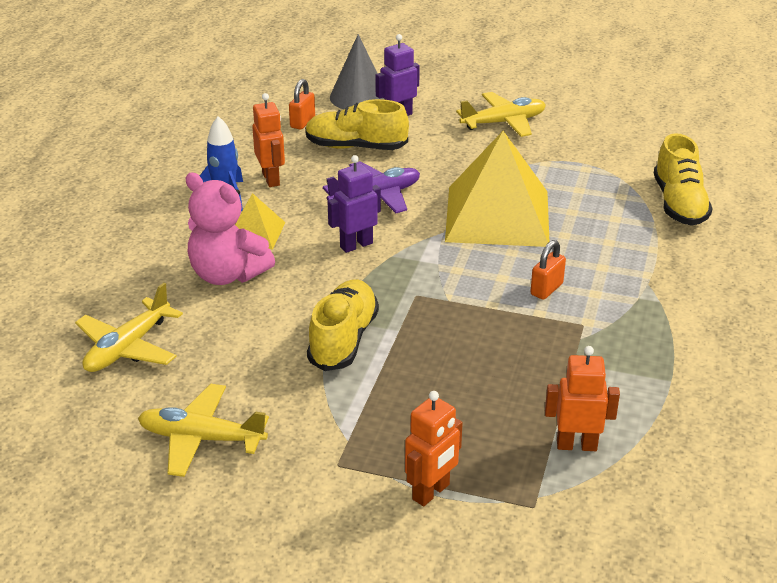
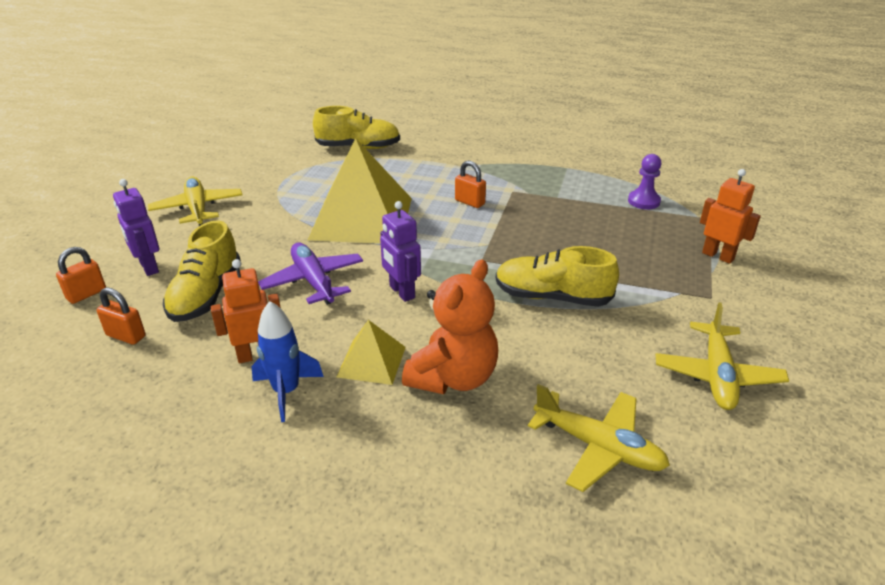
camera: 90 degrees left, 0 degrees up
(227, 274) = (453, 377): pink teddy bear -> orange teddy bear
(359, 97) = (86, 294): grey cone -> orange padlock
(576, 445) = (643, 201): orange robot -> purple pawn

